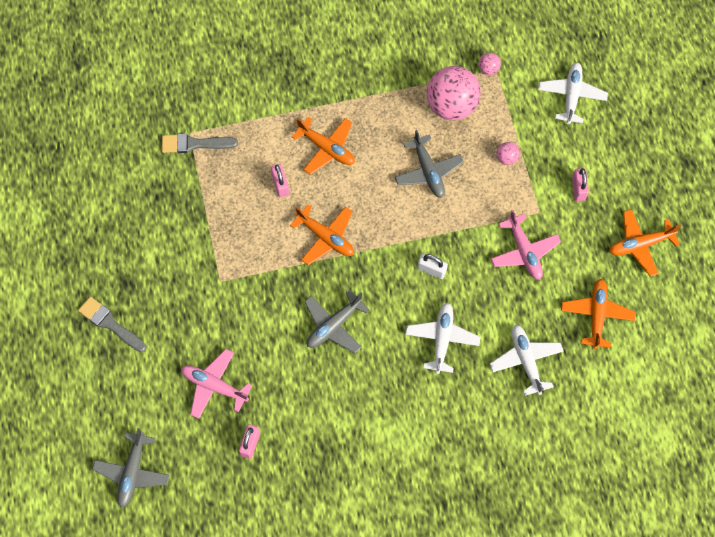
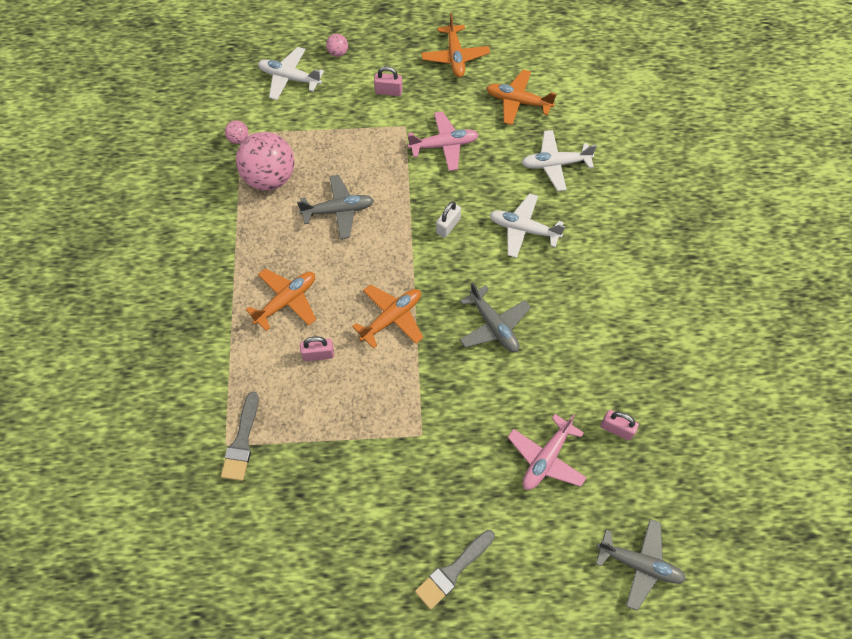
camera: 80 degrees left, 5 degrees down
(506, 158) = (341, 142): pink ball -> pink ball (338, 53)

